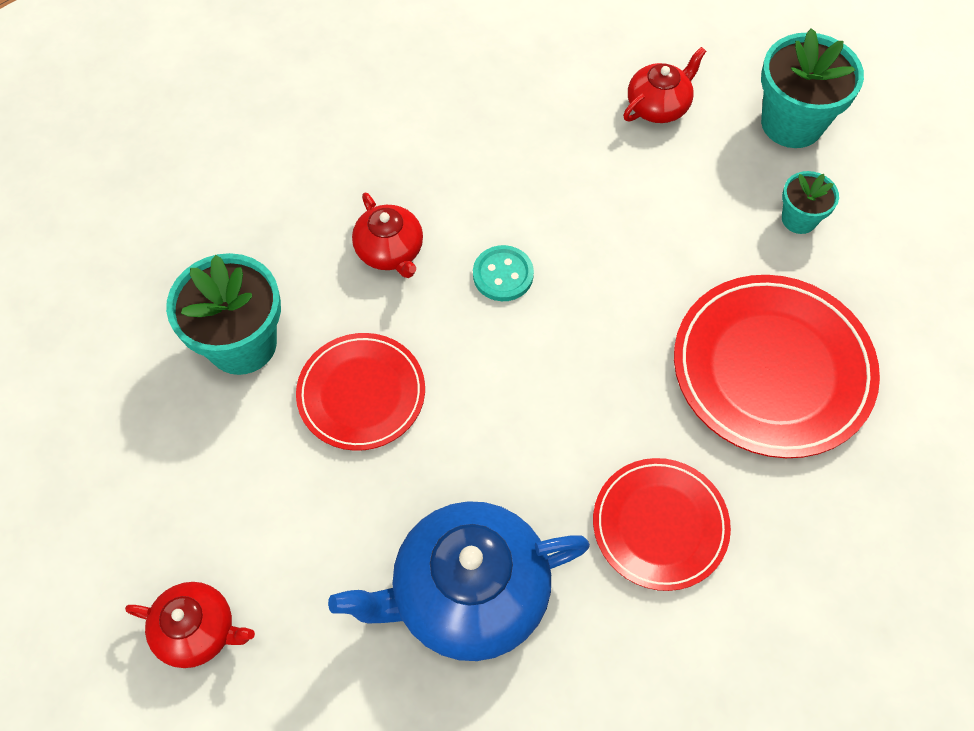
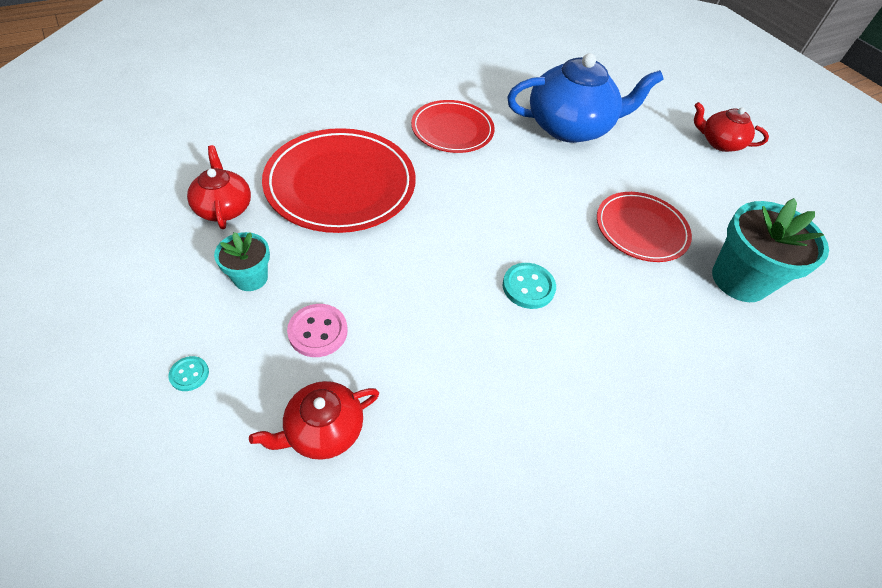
camera: 175 degrees left, 10 degrees down
(390, 251) = (627, 328): red teapot -> red teapot (224, 207)
(703, 180) = (318, 331): none -> pink button
(792, 123) = (189, 374): turquoise flower pot -> turquoise button

